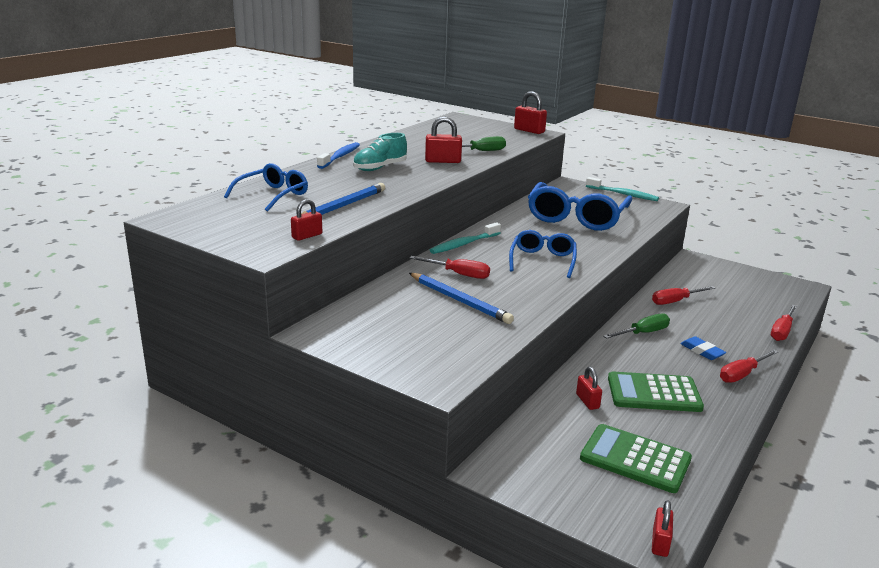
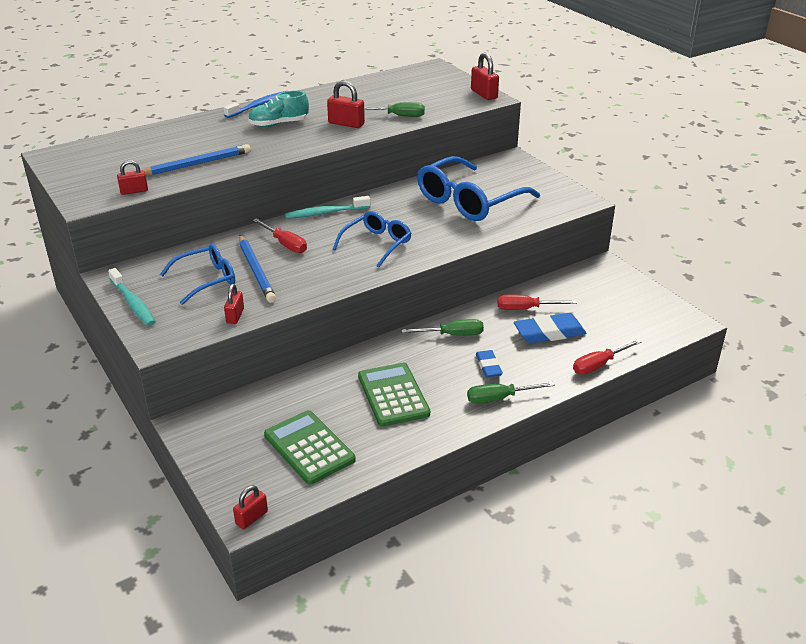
camera: 25 degrees right, 10 degrees up
(273, 195) = (155, 143): blue glasses -> blue glasses (207, 279)
(587, 401) = (326, 387): red padlock -> red padlock (235, 316)
(623, 194) = (555, 180): turquoise toothbrush -> turquoise toothbrush (133, 303)
(654, 393) = (393, 395): green calculator -> green calculator turned 45 degrees clockwise
(715, 315) = (549, 333): none -> blue eraser
(742, 374) = (499, 398): red screwdriver -> green screwdriver

